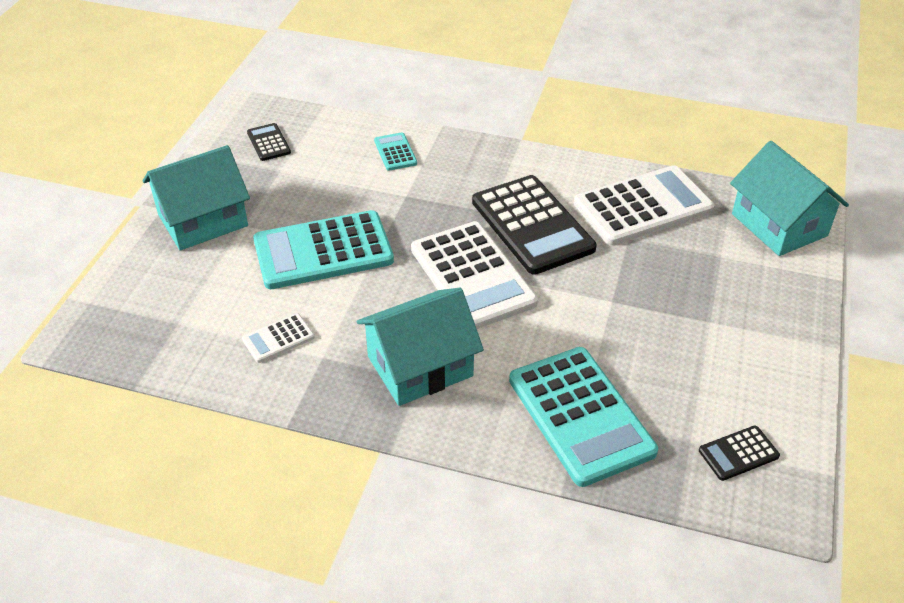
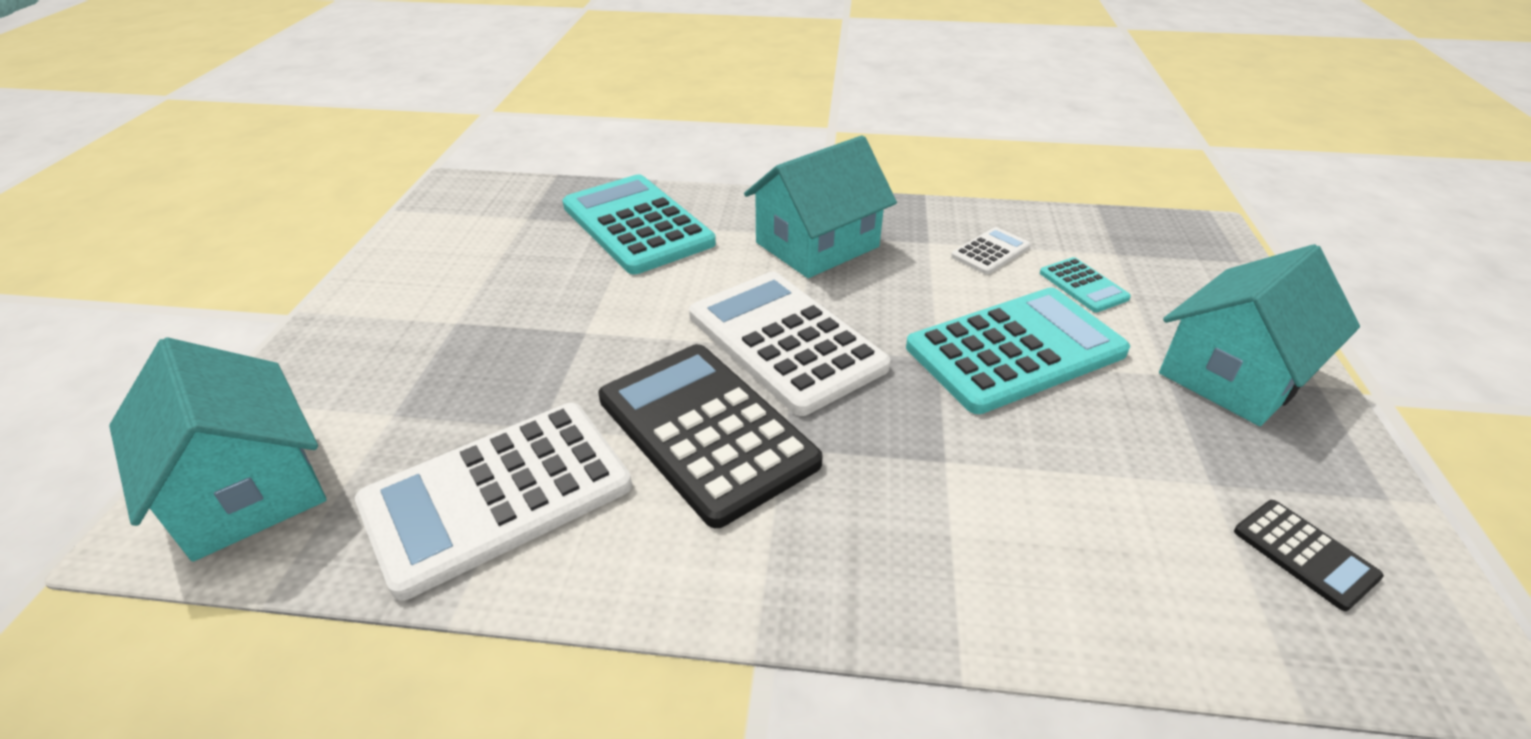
camera: 170 degrees right, 5 degrees down
(395, 152) = (1024, 566): turquoise calculator -> turquoise calculator (1083, 285)
(738, 453) = (481, 214): black calculator -> none

